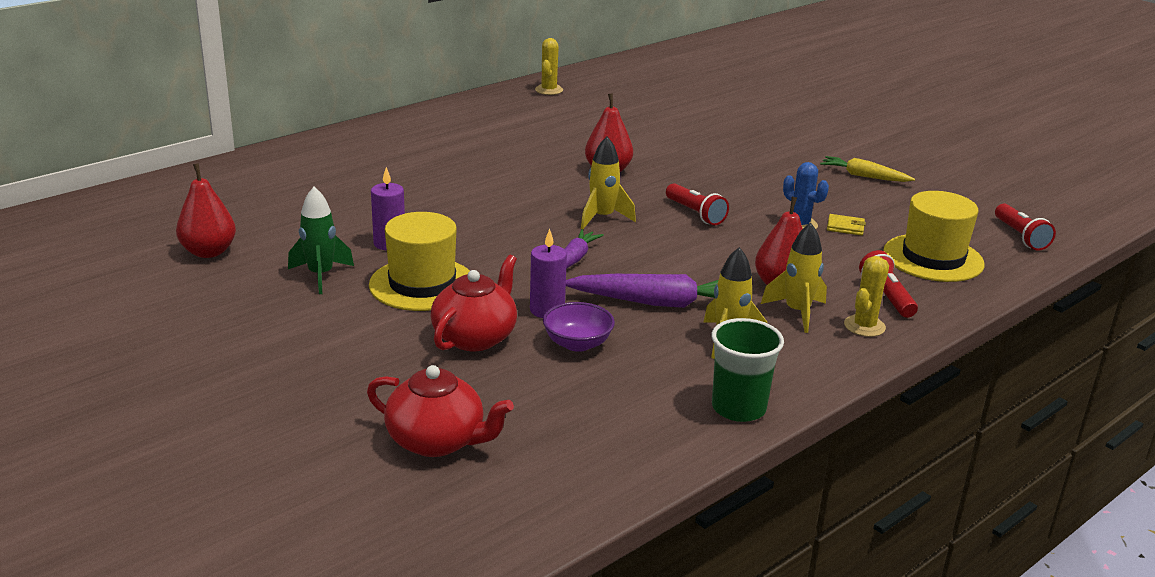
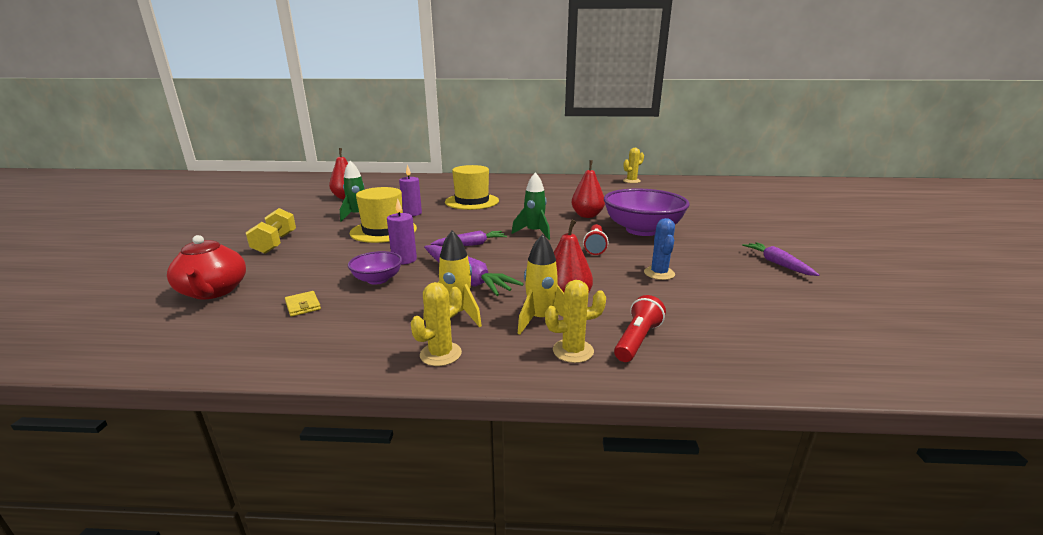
camera: 45 degrees right, 5 degrees down
(326, 361) = (275, 243): none -> yellow dumbbell
(475, 337) = (346, 258): red teapot -> none
(602, 218) = (534, 233): yellow rocket -> green rocket
(698, 173) = (642, 230): none -> purple bowl
(738, 408) = (364, 355): green cup -> none
(788, 376) = (440, 354): none -> yellow cactus
(845, 227) = (695, 286): yellow wallet -> yellow wallet (303, 306)
(864, 176) = (777, 264): yellow carrot -> purple carrot
(933, 258) = (741, 332): yellow hat -> yellow hat (472, 201)
(1020, 236) = (886, 353): red flashlight -> none

